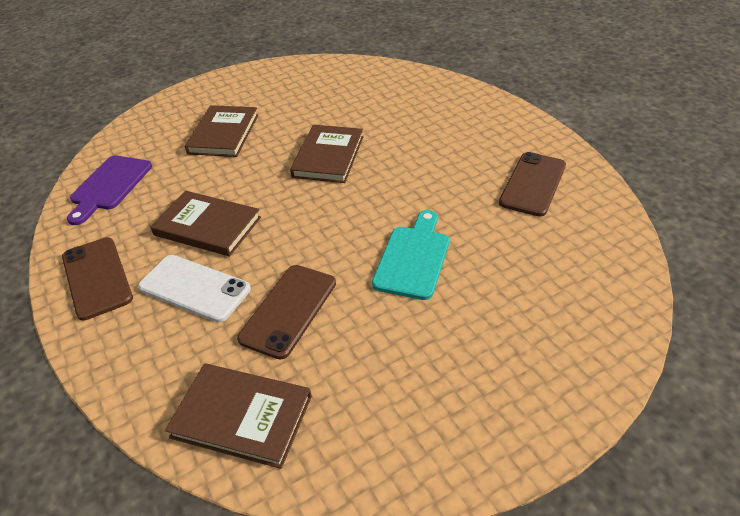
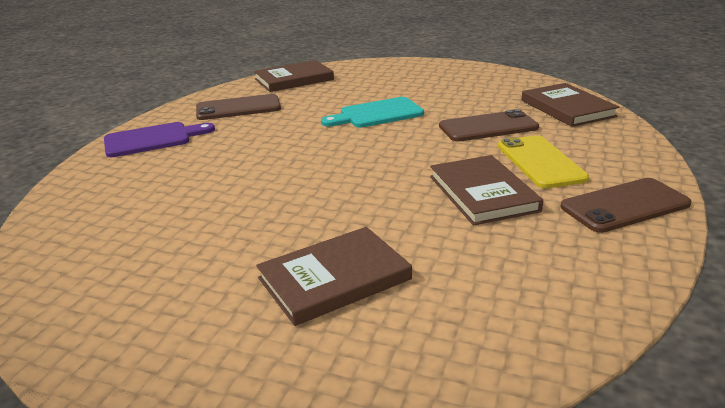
camera: 130 degrees left, 15 degrees down
(96, 277) = (625, 206): brown phone -> brown phone turned 45 degrees clockwise
(109, 186) = (551, 296): purple cutting board -> purple cutting board (152, 139)
(194, 288) = (540, 162): white phone -> yellow phone
(328, 156) = (296, 189): brown book -> brown book (294, 79)

